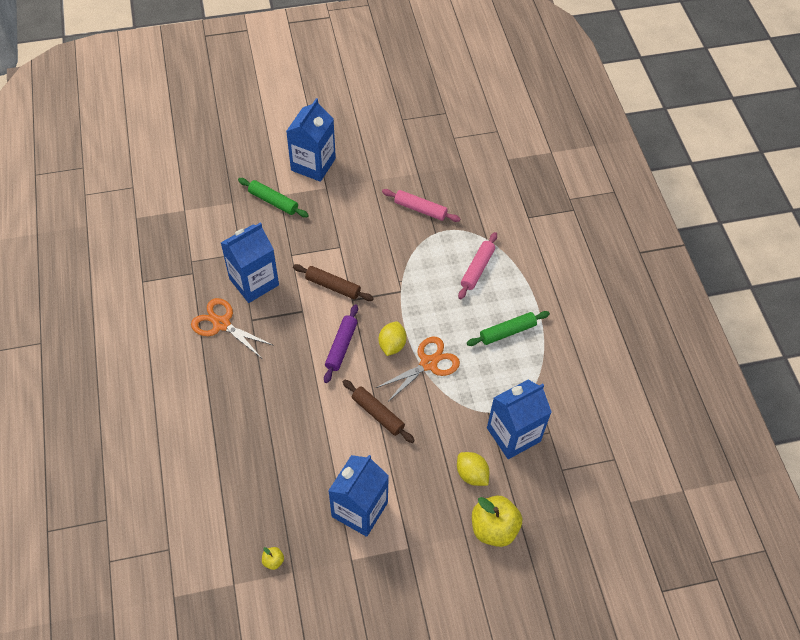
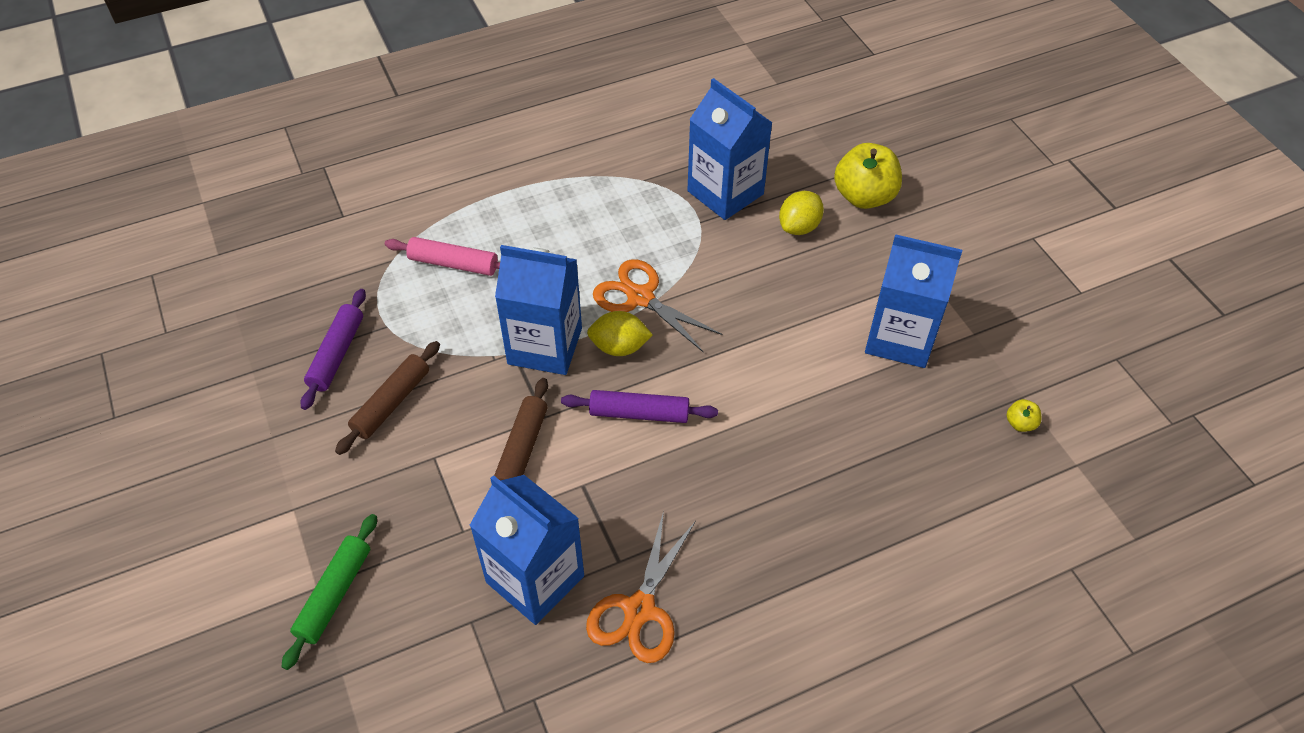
camera: 100 degrees left, 5 degrees down
(313, 164) = (232, 545): blue carton -> blue carton (545, 346)
(378, 414) = (744, 344): brown rolling pin -> brown rolling pin (391, 403)
(420, 209) = (337, 354): pink rolling pin -> purple rolling pin
(507, 332) = (562, 216): green rolling pin -> none

